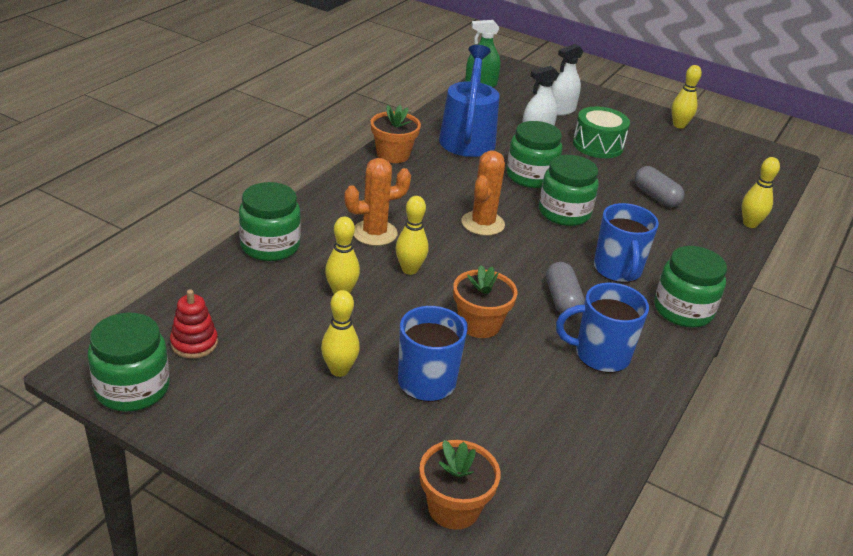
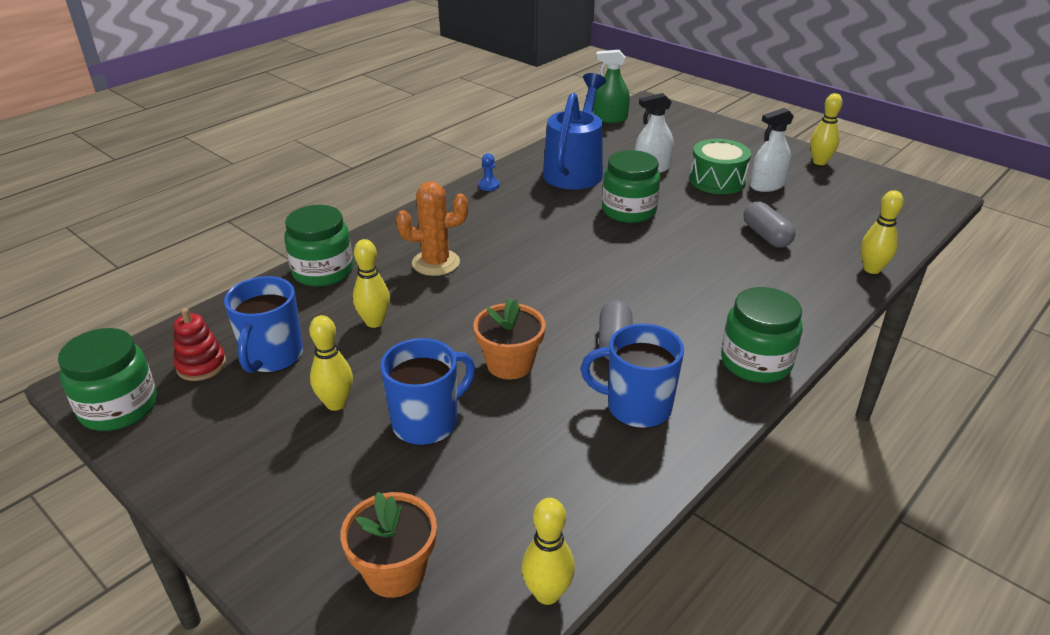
camera: 15 degrees right, 0 degrees up
(393, 154) = (488, 185): orange flower pot -> blue pawn
(410, 269) = (457, 302): yellow bowling pin -> yellow bowling pin (547, 593)
(483, 223) = (556, 257): orange cactus -> none
(561, 110) = (689, 145): white spray bottle -> white spray bottle (767, 185)
(564, 213) = (652, 249): green jar -> none
(617, 270) = (692, 313): blue mug -> blue mug (272, 357)

